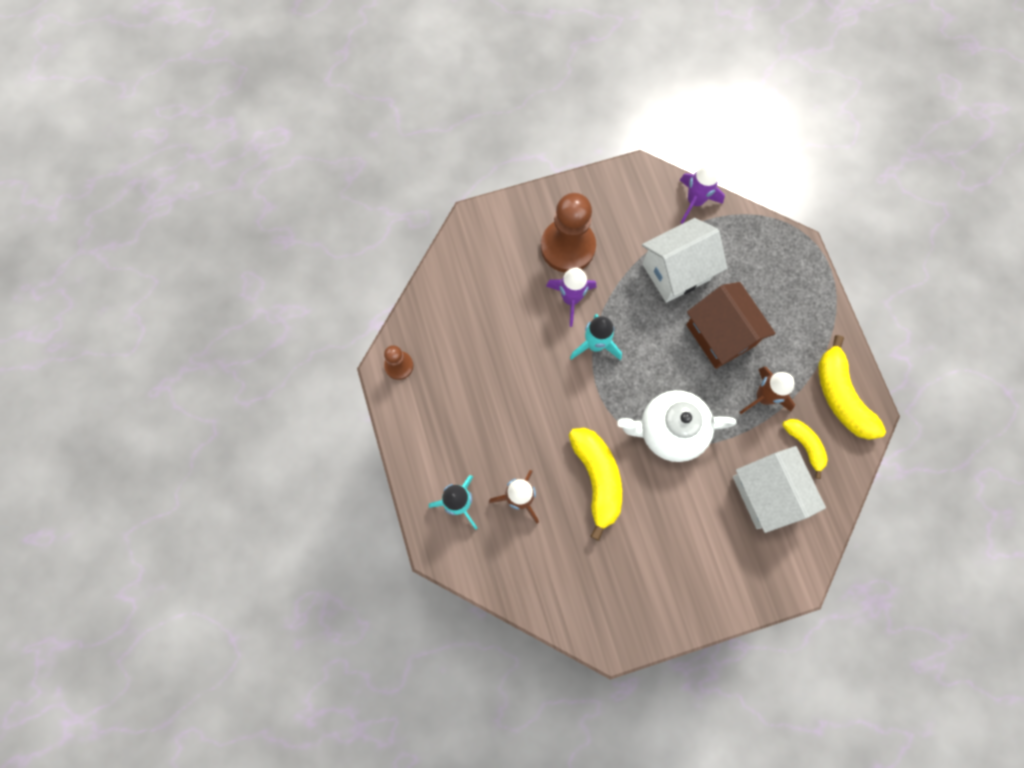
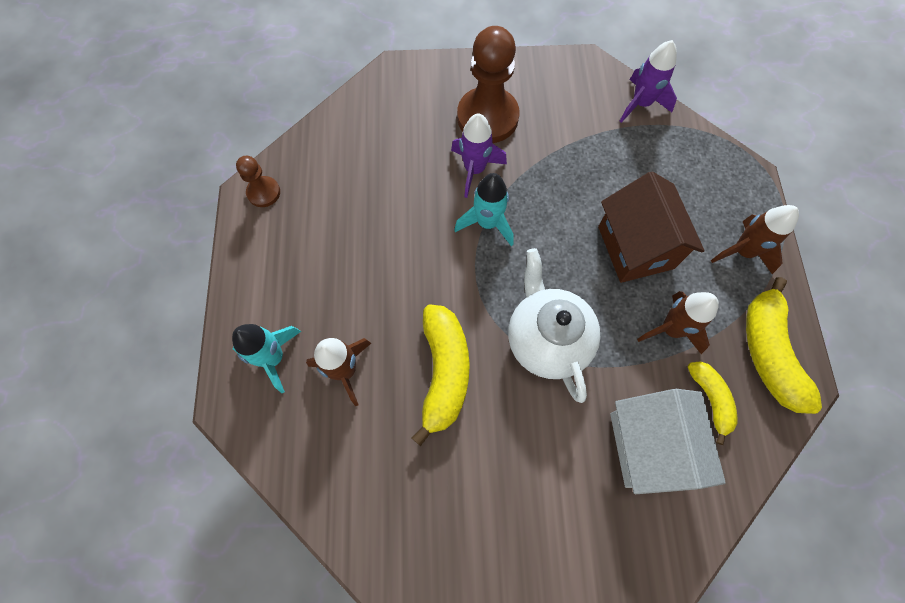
camera: 15 degrees right, 5 degrees down
(669, 431) = (546, 339): white teapot -> white teapot turned 60 degrees clockwise
(676, 272) = (601, 169): white house -> none
(805, 317) = (742, 251): none -> brown rocket

